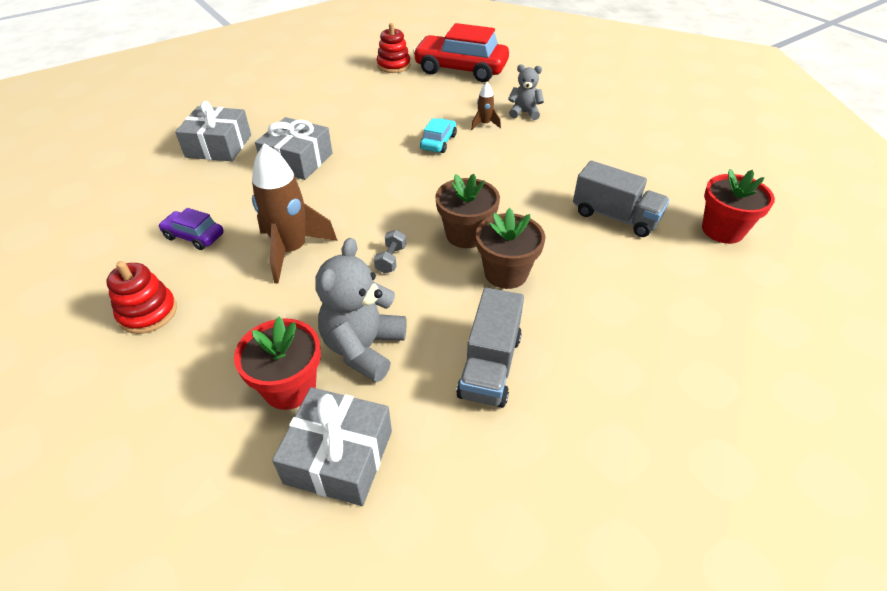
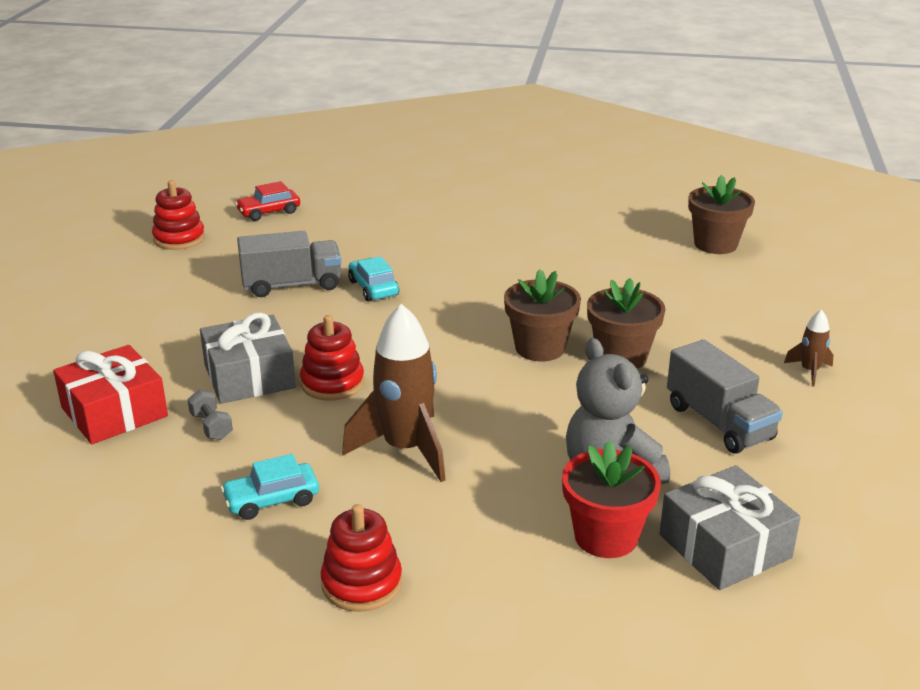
camera: 45 degrees left, 15 degrees down
(194, 236) = (271, 500): purple car -> turquoise car
(219, 146) = (114, 412): grey gift -> red gift
(325, 188) = (332, 383): none -> red stacking toy
(391, 259) = (512, 402): grey dumbbell -> grey dumbbell (211, 426)
(461, 69) = (269, 212): red car -> red car, size x0.47
(484, 124) = (390, 252): brown rocket -> brown rocket (809, 371)
(524, 113) = (411, 226): grey teddy bear -> none
(615, 216) = (630, 273): grey truck -> grey truck (292, 285)
(722, 230) = (715, 244): red flower pot -> brown flower pot

